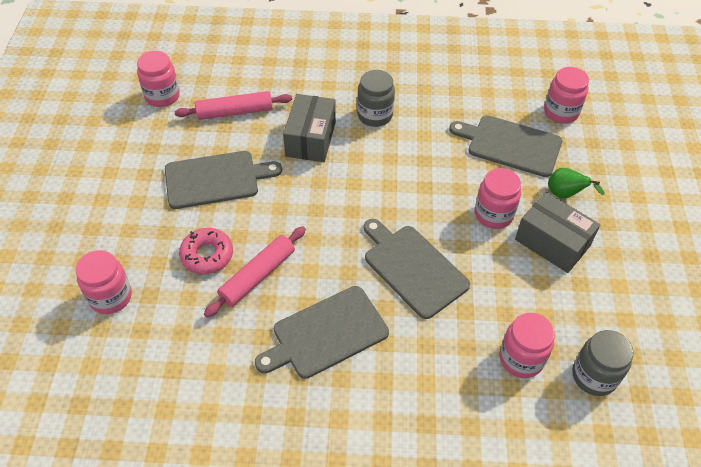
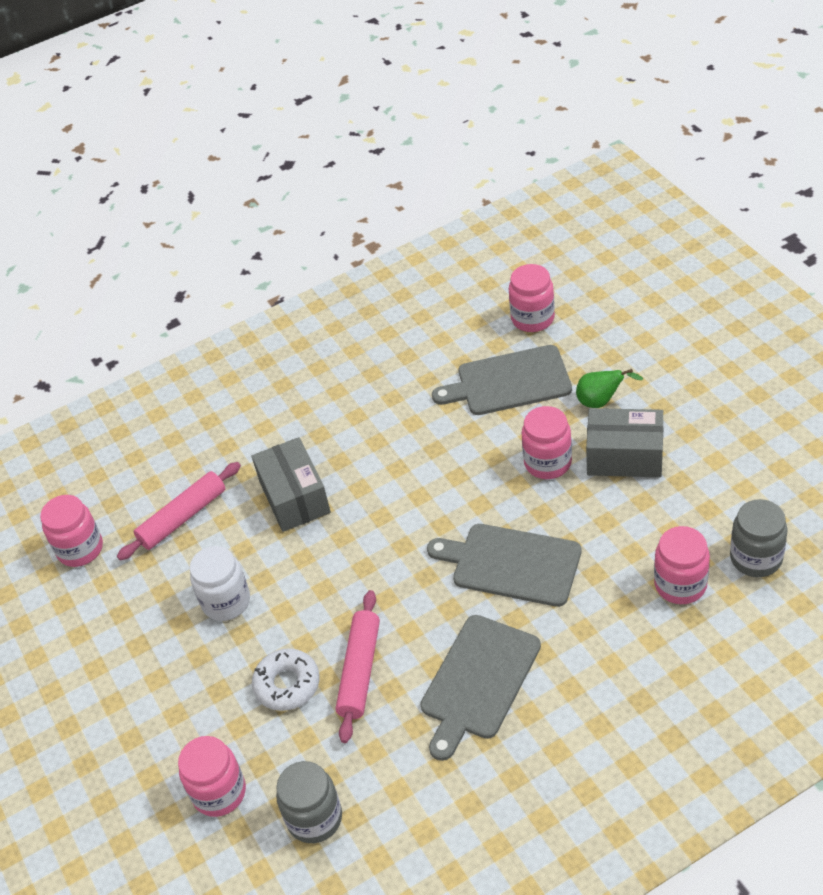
camera: 25 degrees left, 5 degrees down
(207, 255) = (287, 684): pink donut -> white donut
(216, 179) = (226, 602): grey cutting board -> white jar
(375, 115) = (343, 431): grey jar -> grey jar (314, 818)

